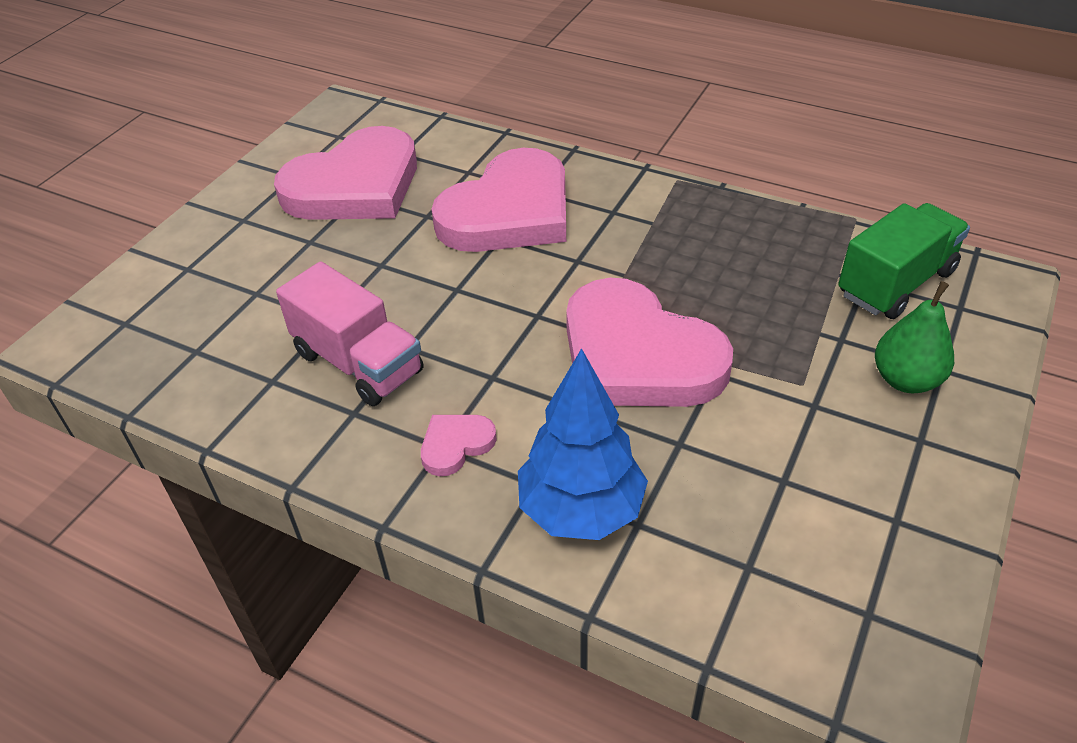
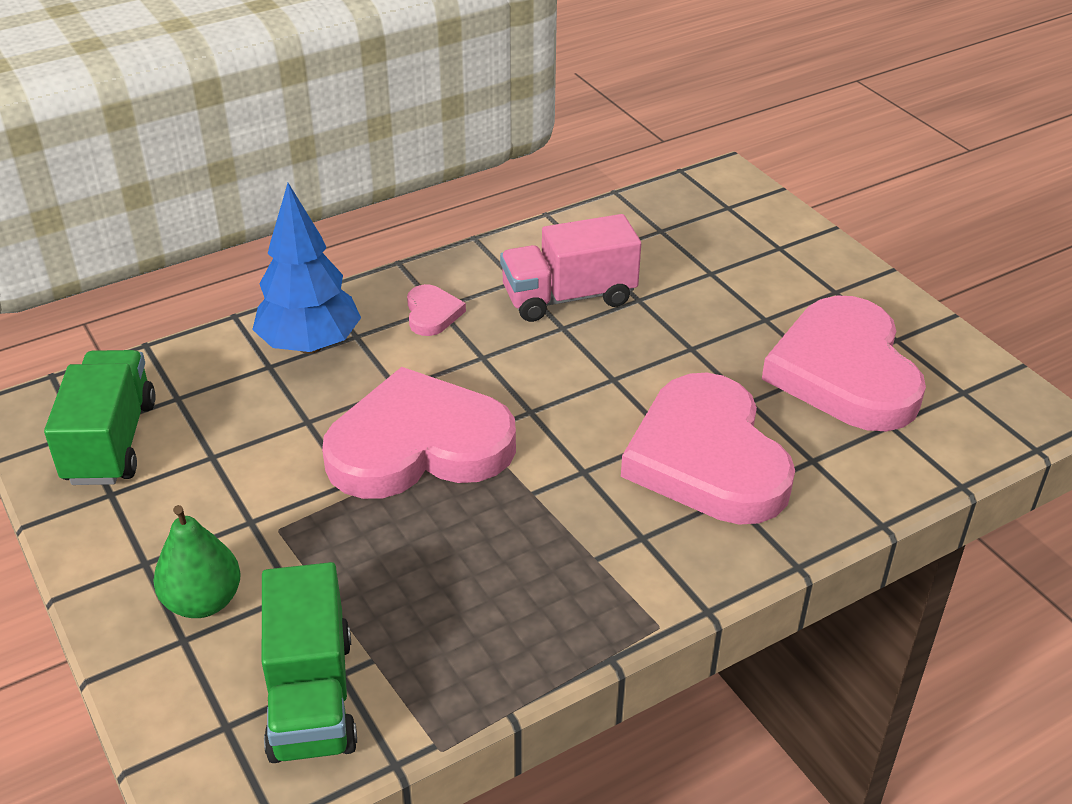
camera: 120 degrees right, 5 degrees down
(851, 572) = (111, 442): none -> green truck

